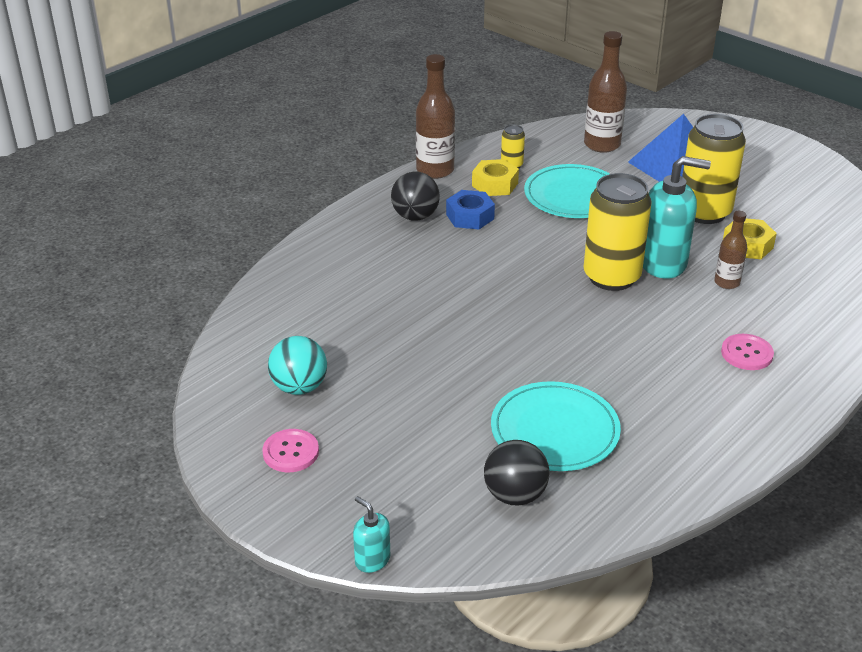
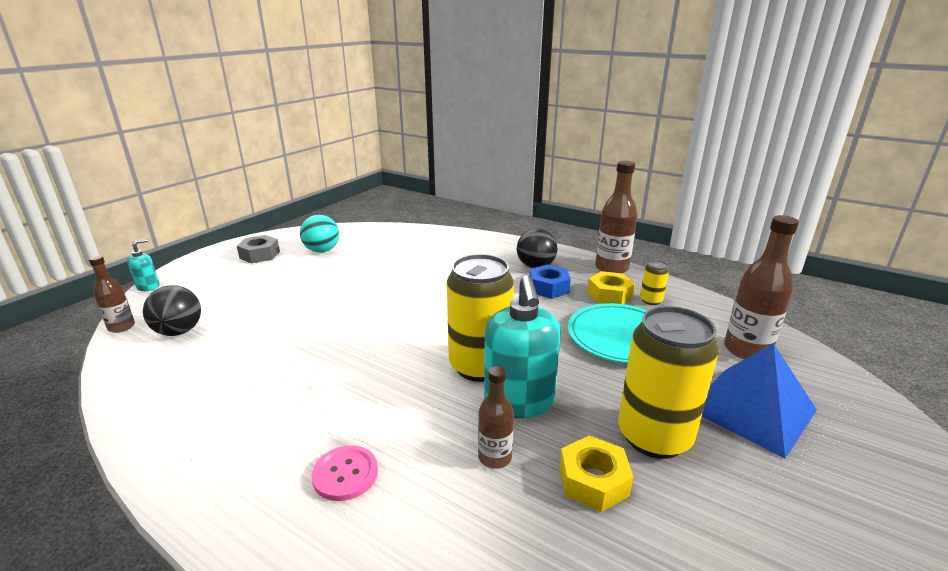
camera: 80 degrees right, 10 degrees down
(291, 452) = (260, 255): pink button -> grey nut
(493, 555) = (121, 327): none -> brown bottle
(554, 431) = (247, 345): turquoise plate -> none

